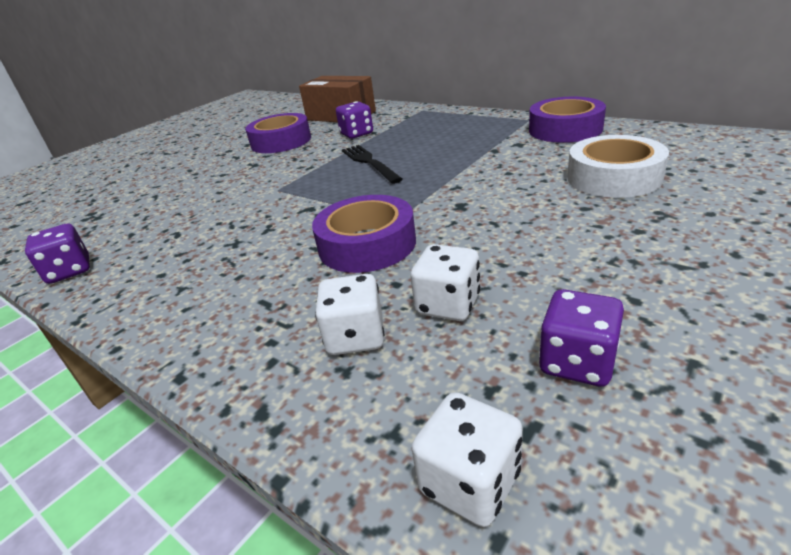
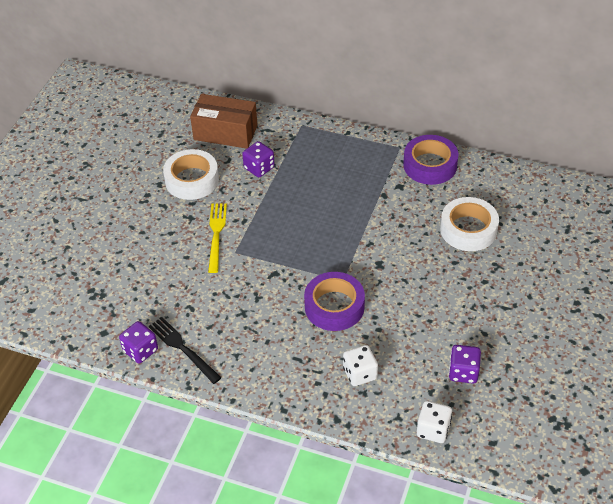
camera: 20 degrees left, 15 degrees up
(269, 176) = (216, 234): none -> yellow fork
(281, 141) = (192, 180): purple tape -> white tape
(369, 162) = (292, 213): black fork -> black fork (182, 348)
(448, 305) = (398, 347): white dice -> none

